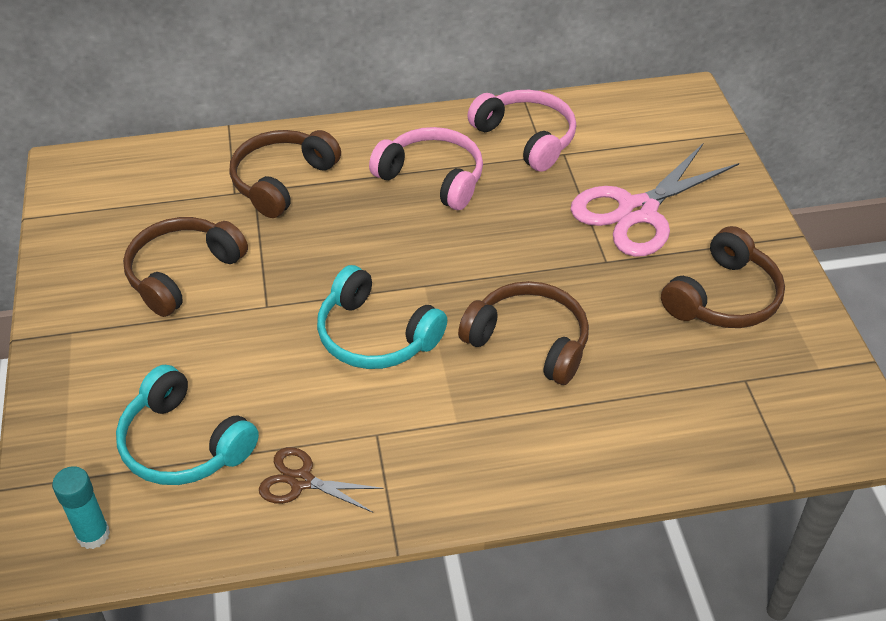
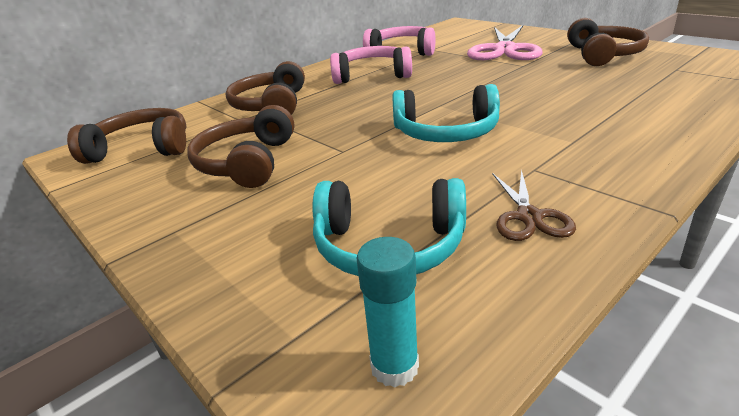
camera: 30 degrees left, 15 degrees down
(301, 481) = (529, 217): brown scissors -> brown scissors turned 75 degrees counterclockwise
(529, 341) = (543, 99): brown headphones -> brown headphones (142, 148)

